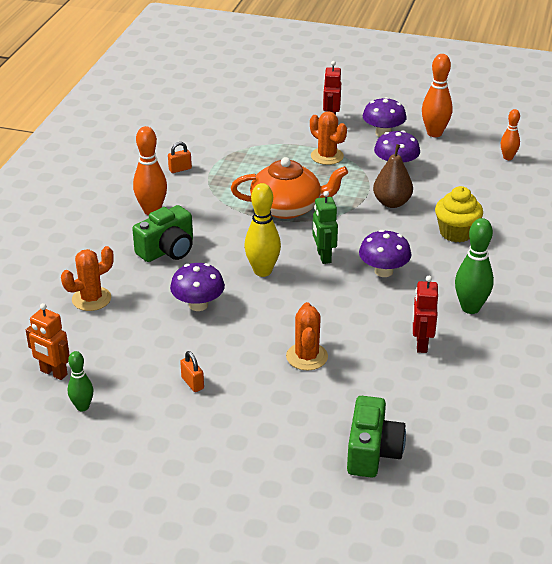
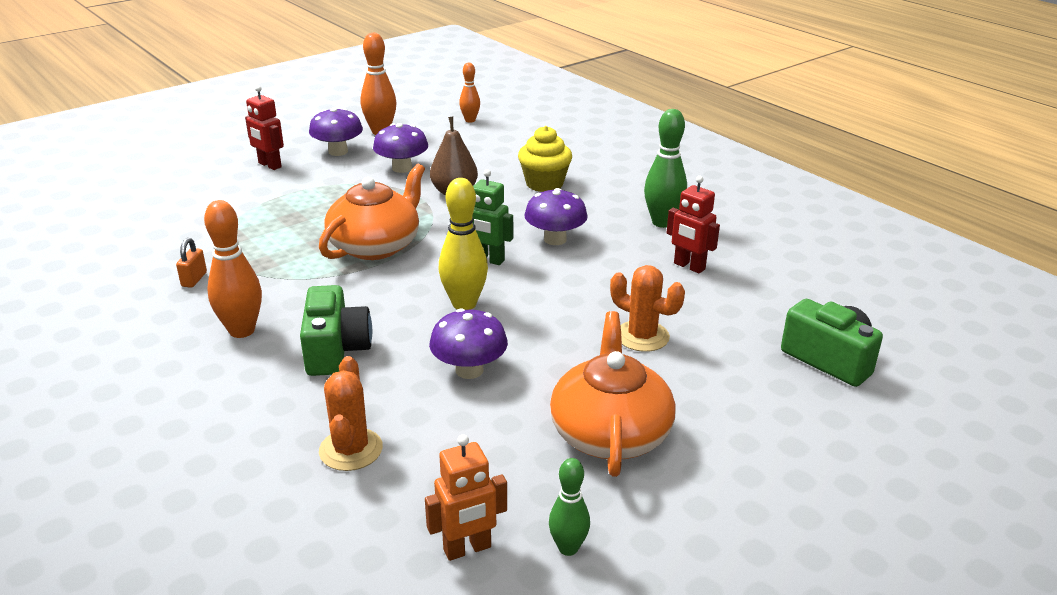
camera: 55 degrees left, 5 degrees down
(192, 383) = (610, 433): orange padlock -> orange teapot
(327, 156) = (325, 191): orange cactus -> none

